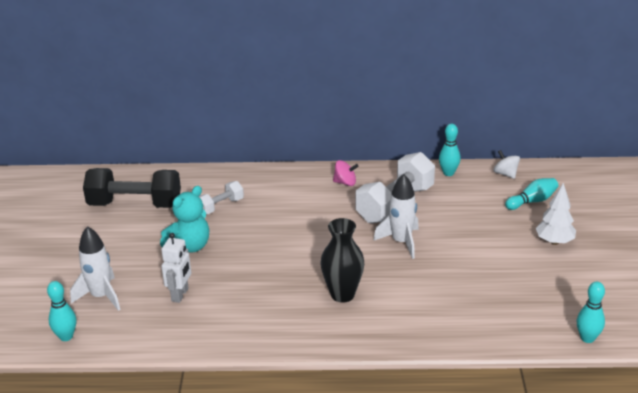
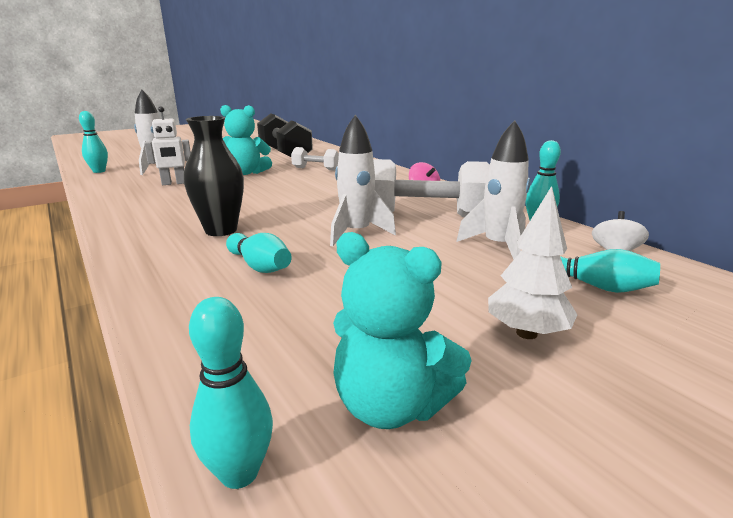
camera: 55 degrees right, 10 degrees down
(420, 293) = (259, 266): none -> turquoise bowling pin
(467, 203) = (498, 247): none -> white rocket
(575, 295) = (391, 406): none -> turquoise teddy bear

